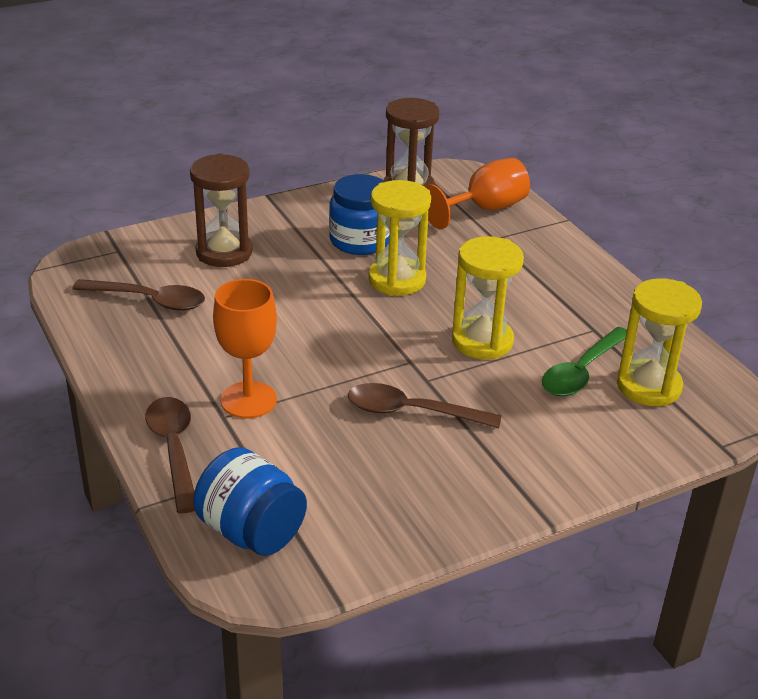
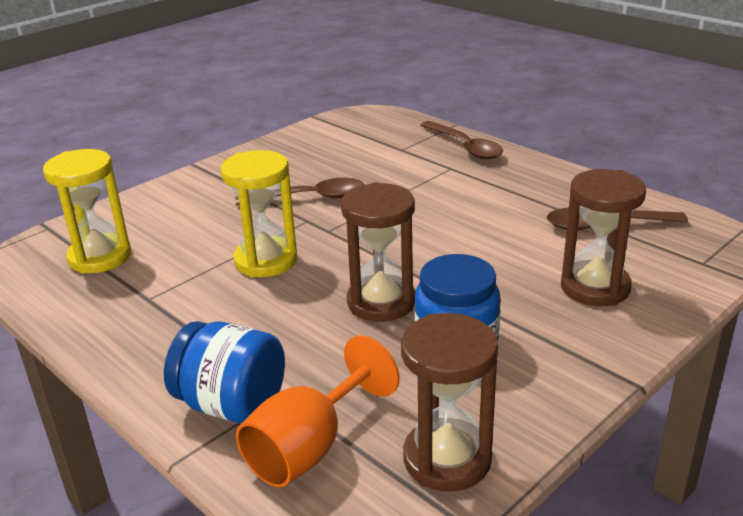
camera: 165 degrees right, 5 degrees down
(248, 400) = (441, 179): orange goblet -> none
(251, 532) = (381, 127): blue jar -> blue jar (232, 405)
(397, 280) = (381, 302): yellow hourglass -> brown hourglass
(582, 371) = (164, 256): green spoon -> none

